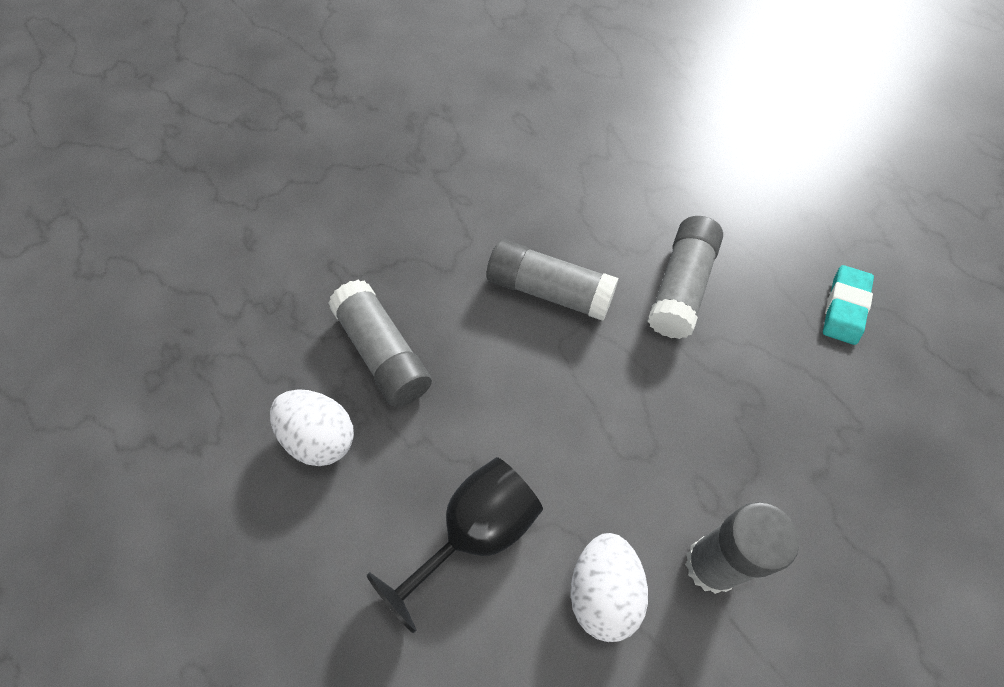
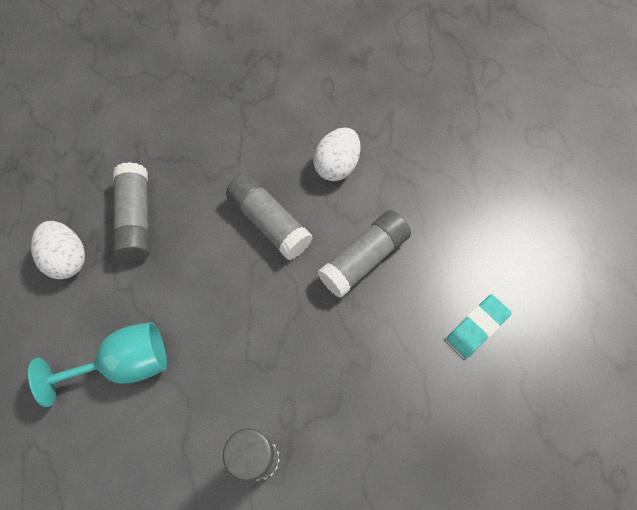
camera: 25 degrees right, 5 degrees up
(475, 533) = (125, 364): black goblet -> turquoise goblet
(603, 592) = (180, 441): white egg -> white egg (336, 166)

